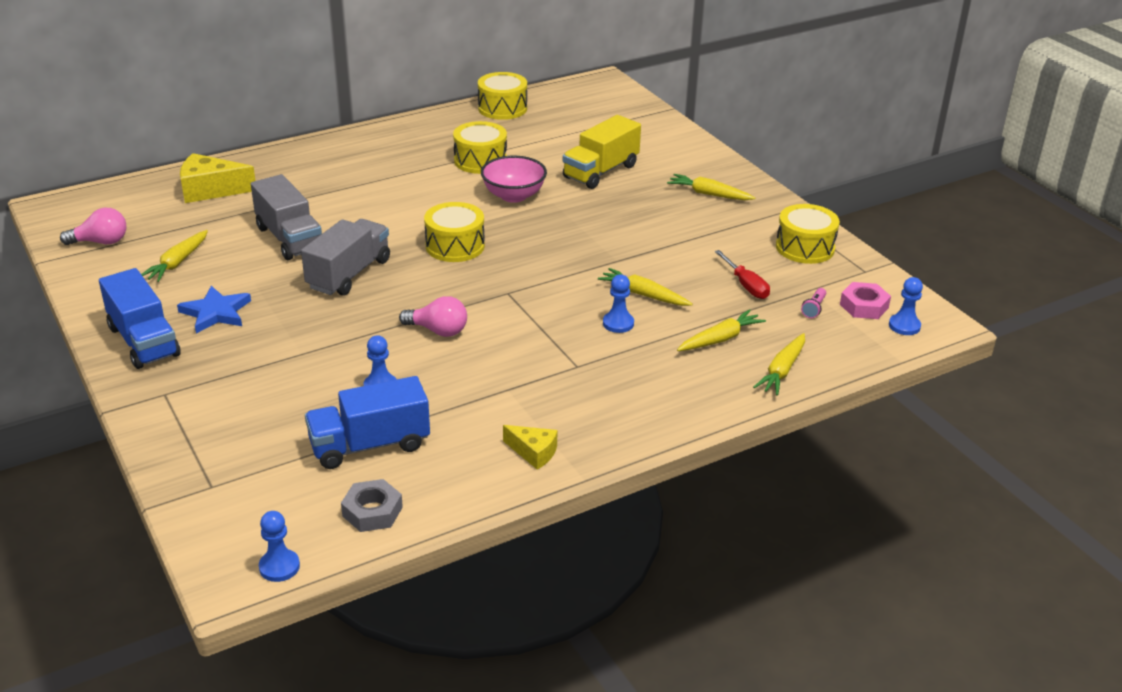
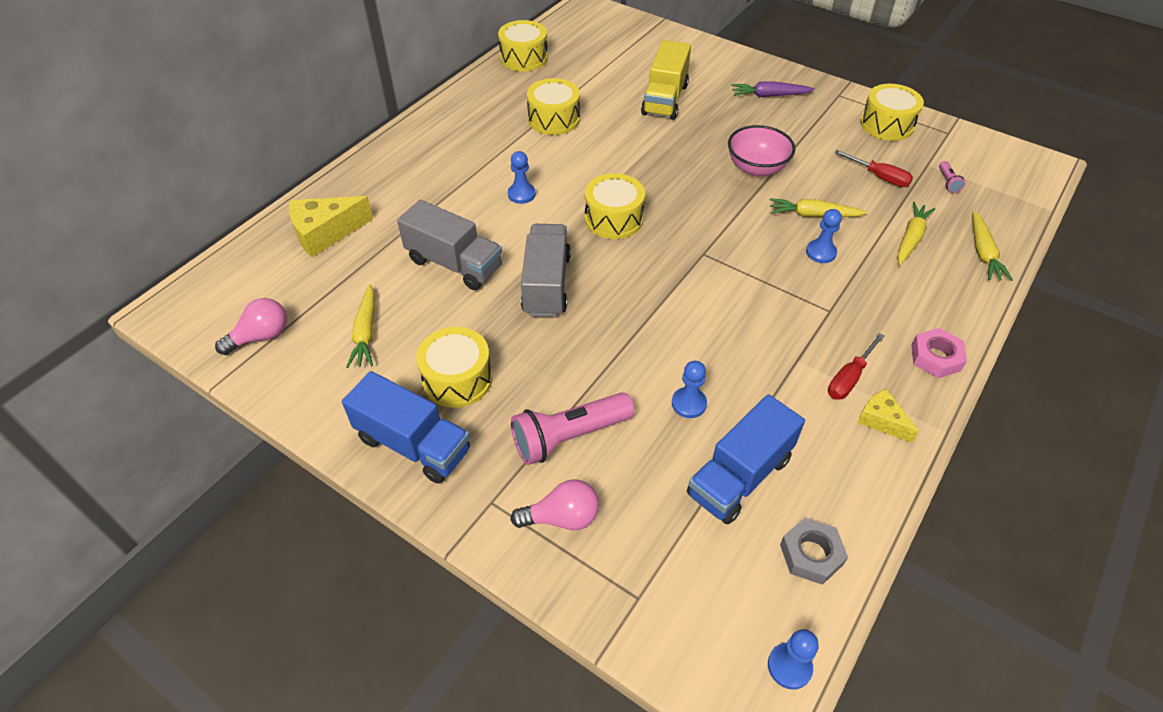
camera: 25 degrees left, 15 degrees up
(216, 312) = (457, 379): blue star -> yellow drum
(262, 375) = (569, 437): none -> pink flashlight
(438, 331) = (682, 318): pink light bulb -> pink light bulb (562, 517)
(513, 196) = (615, 147): pink bowl -> pink bowl (756, 168)
(533, 452) = (881, 420): yellow cheese -> yellow cheese turned 135 degrees counterclockwise
(539, 416) = (849, 378): none -> red screwdriver
(709, 194) = (769, 95): yellow carrot -> purple carrot
(864, 306) = (979, 167): pink nut -> pink nut (936, 357)
(904, 326) = (1023, 175): blue pawn -> blue pawn (521, 194)

